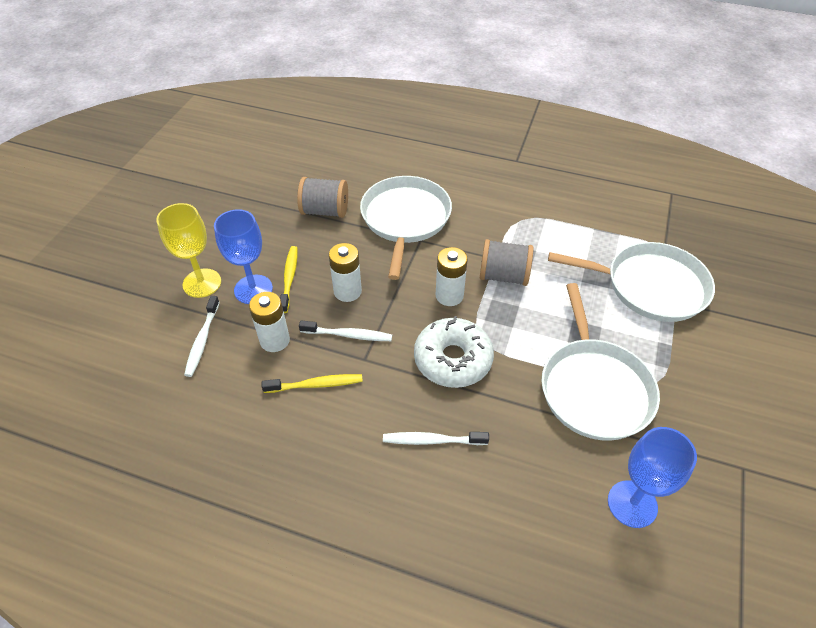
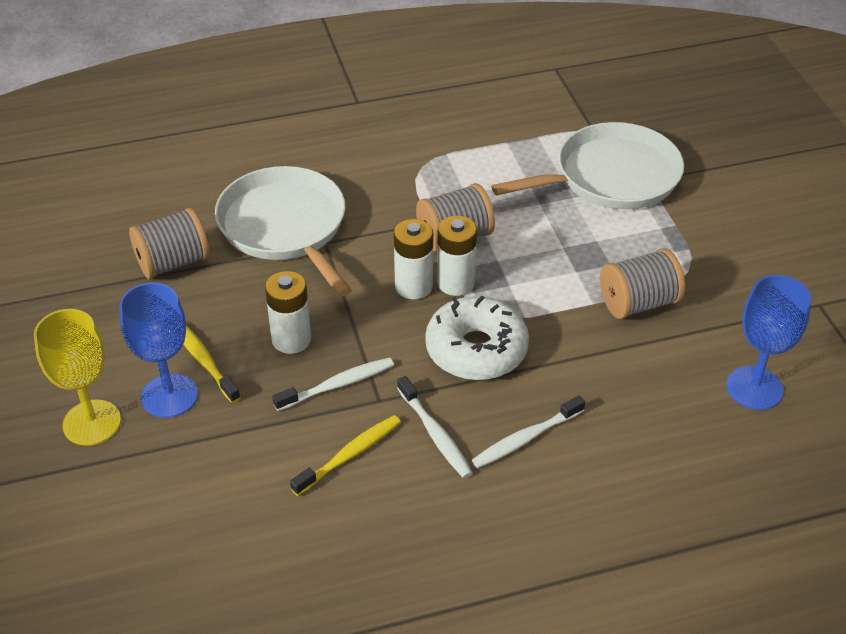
camera: 35 degrees left, 5 degrees down
(202, 340) = (161, 484): white toothbrush -> white toothbrush (435, 434)
(275, 340) = (254, 436): white battery -> white battery (456, 283)
(594, 388) = (638, 303): white pan -> grey spool

